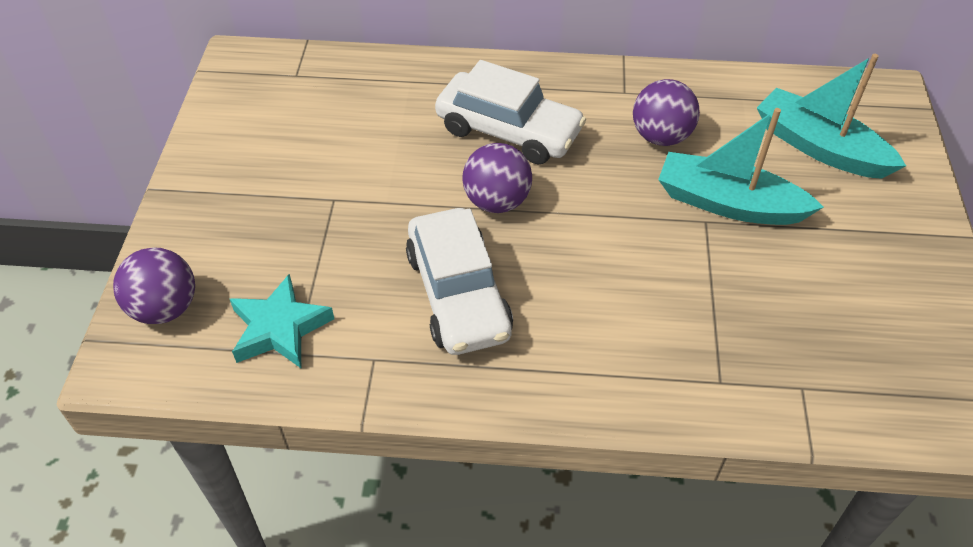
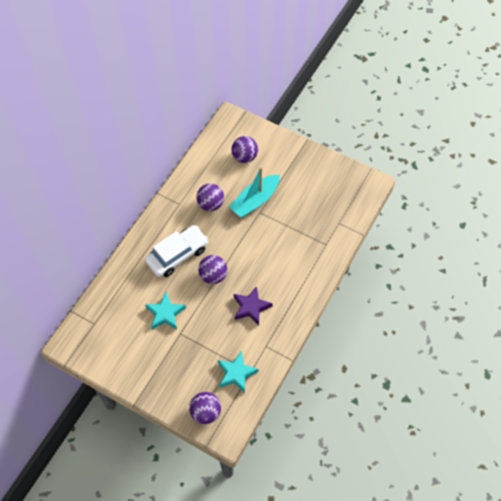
camera: 65 degrees left, 10 degrees up
(367, 161) = (165, 314): none -> turquoise star
(458, 294) = (251, 307): white car -> purple star
(819, 147) = (244, 157): turquoise boat -> purple ball

